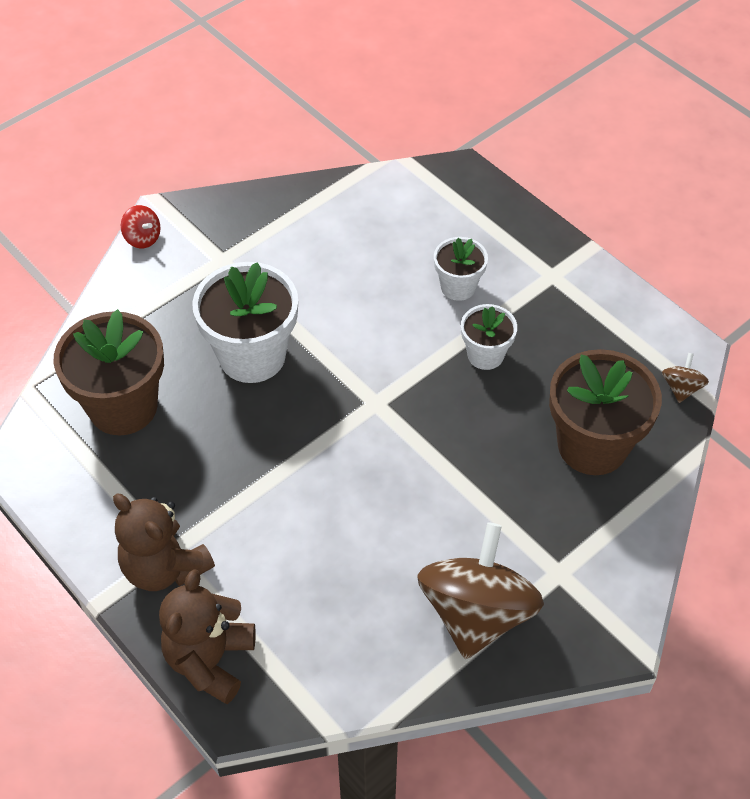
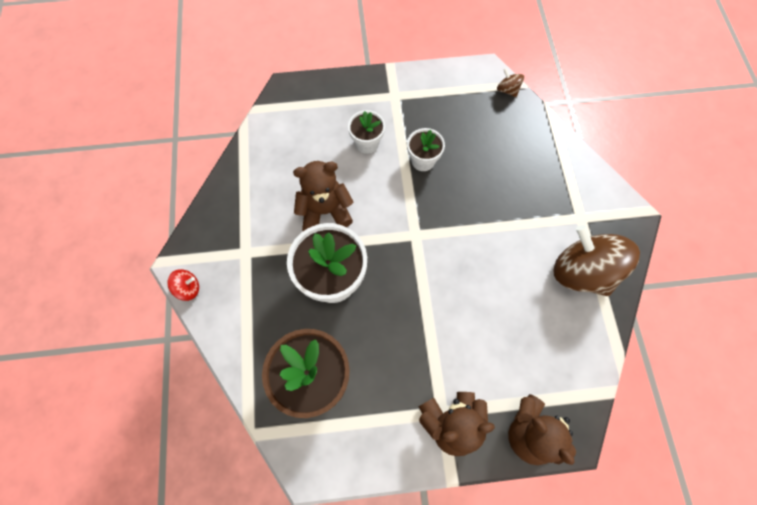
camera: 55 degrees left, 15 degrees up
(332, 299) = (325, 211): none -> brown teddy bear
(592, 445) = (515, 151): brown flower pot -> none

